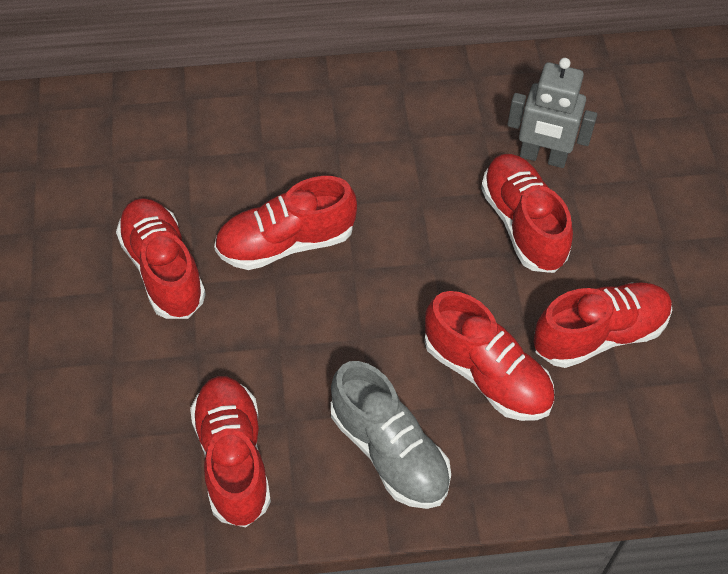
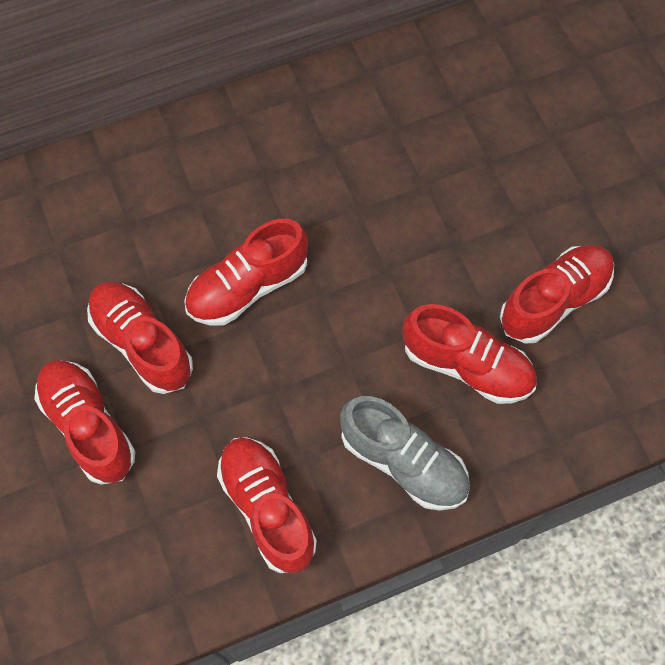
camera: 15 degrees left, 10 degrees up
(523, 224) = (457, 211): red shoe -> red shoe (89, 426)
(543, 157) = (455, 139): grey robot -> none

